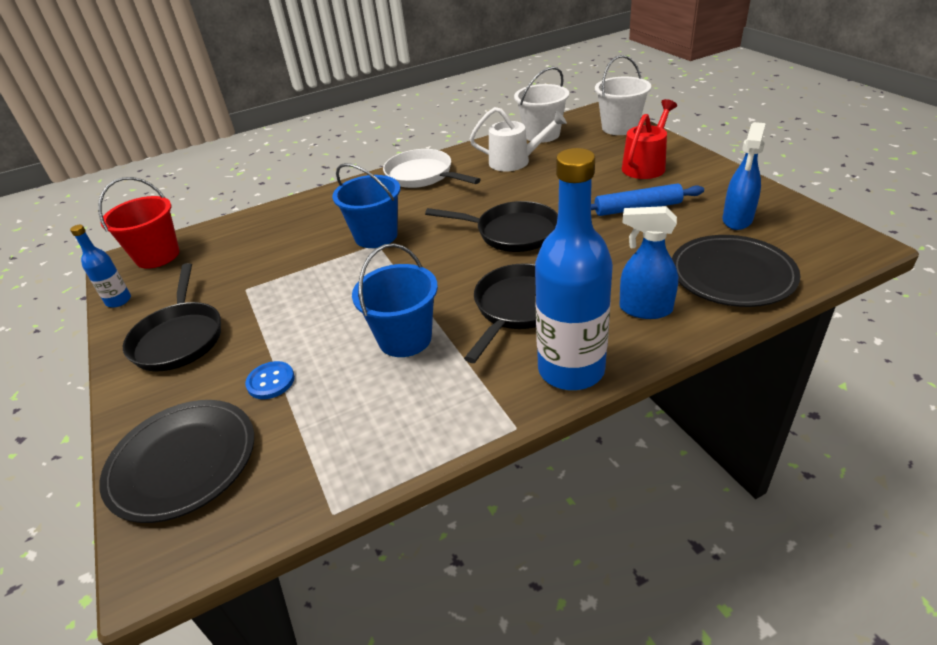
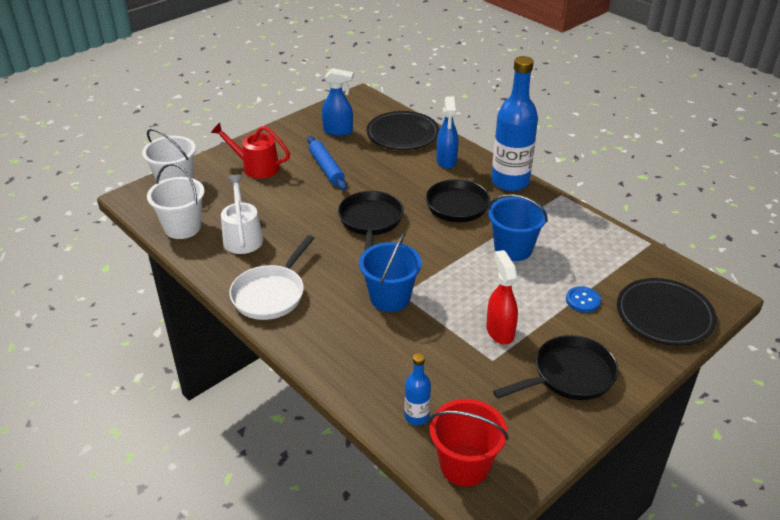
camera: 110 degrees left, 0 degrees up
(119, 301) = (545, 455): blue bottle -> blue bottle (416, 416)
(277, 300) = (500, 331): none -> red spray bottle

